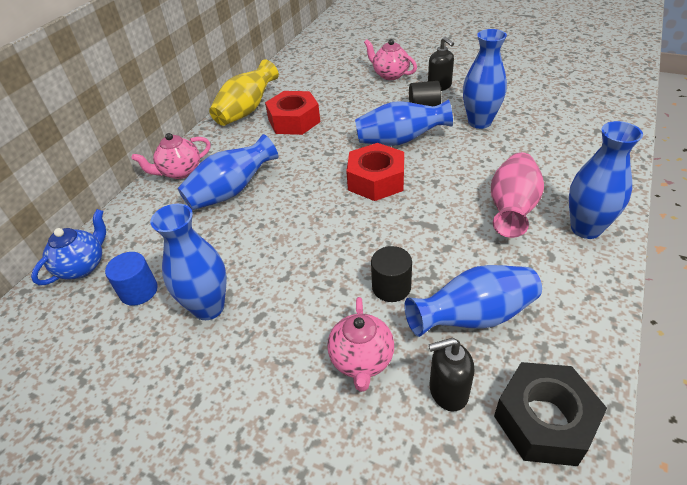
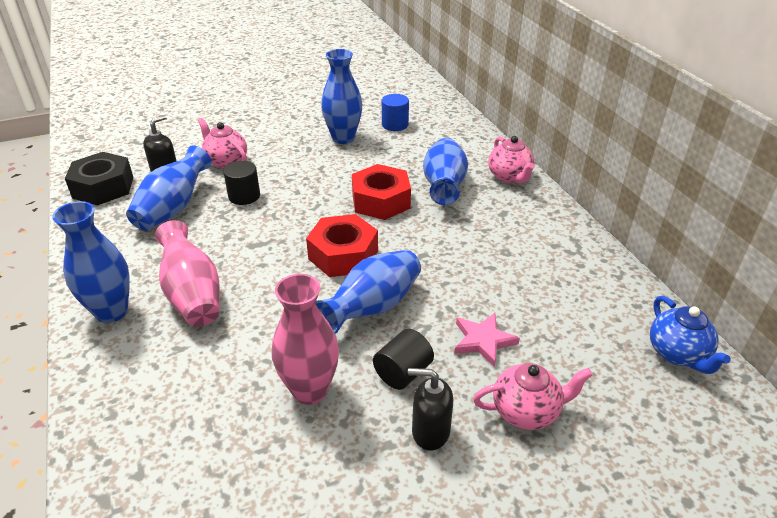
camera: 130 degrees right, 5 degrees down
(83, 266) = (448, 116): blue teapot -> blue teapot (677, 354)
(180, 172) = (509, 177): pink teapot -> pink teapot turned 150 degrees clockwise
(247, 110) = (579, 251): yellow vase -> none
(294, 121) = (512, 267): red nut -> red nut (381, 201)
(367, 101) = (483, 341): none -> pink star
(479, 122) = (310, 390): blue vase -> pink vase

